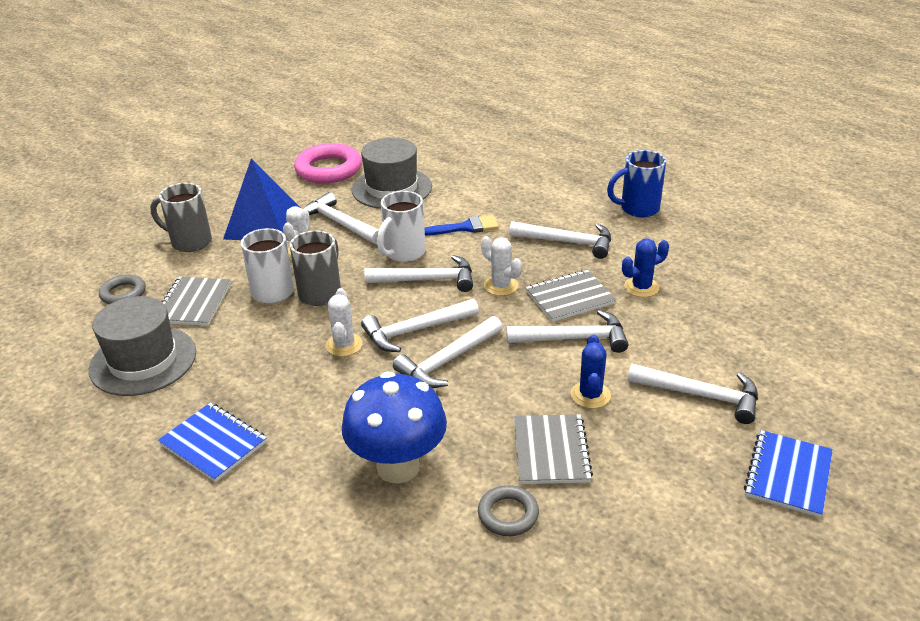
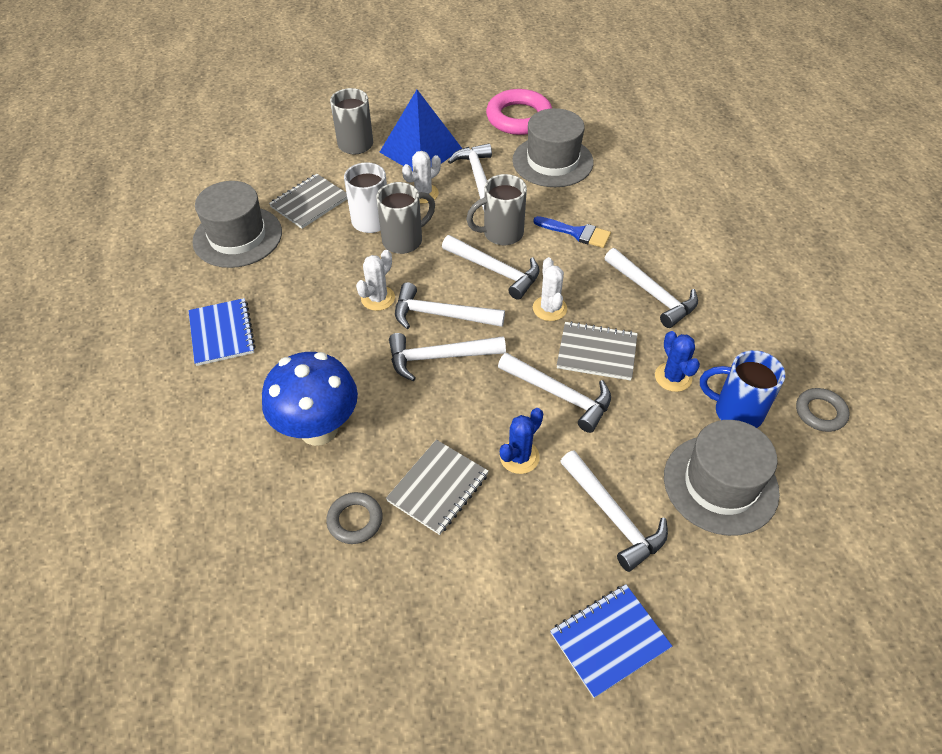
camera: 35 degrees right, 15 degrees up
(123, 293) = (273, 170): grey ring -> grey ring (820, 412)
(403, 253) = (501, 234): white mug -> grey mug
(638, 209) = (758, 291): blue mug -> blue mug (735, 412)
(641, 287) = (673, 377): blue cactus -> blue cactus turned 60 degrees clockwise
(746, 336) = (720, 484): none -> grey hat

